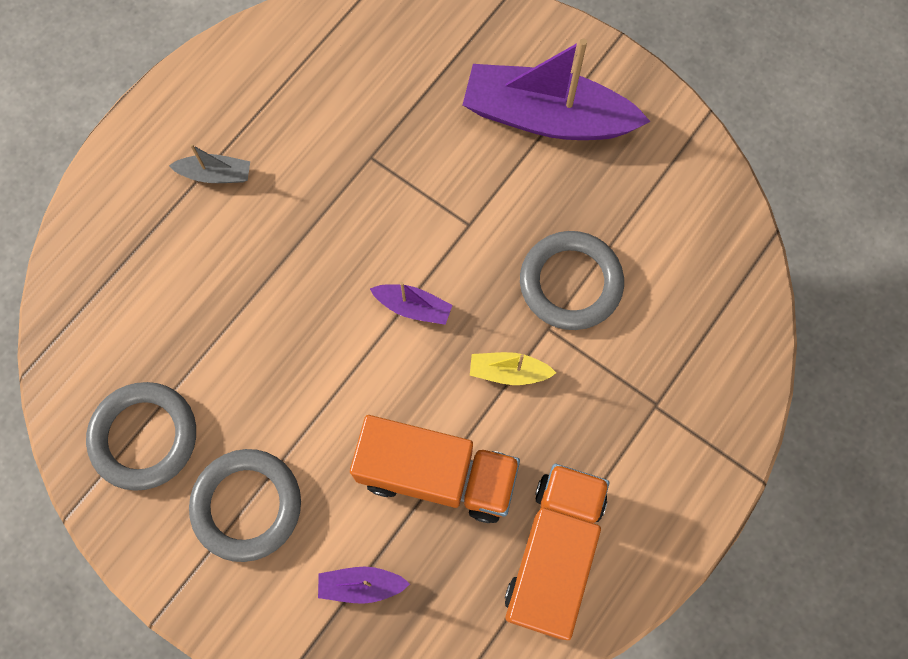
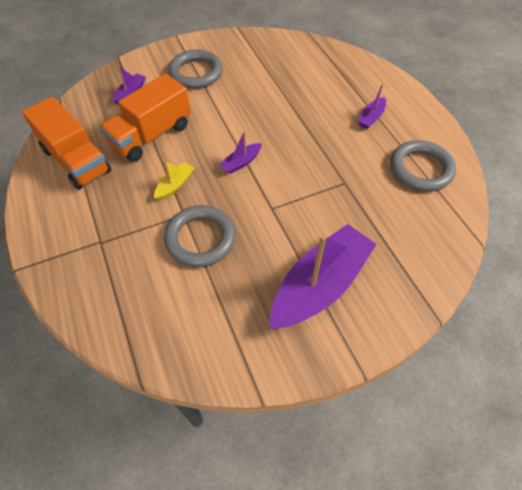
camera: 120 degrees right, 15 degrees down
(144, 437) = (252, 55): grey ring -> grey ring (420, 169)
(215, 174) = (371, 117): grey boat -> purple boat

